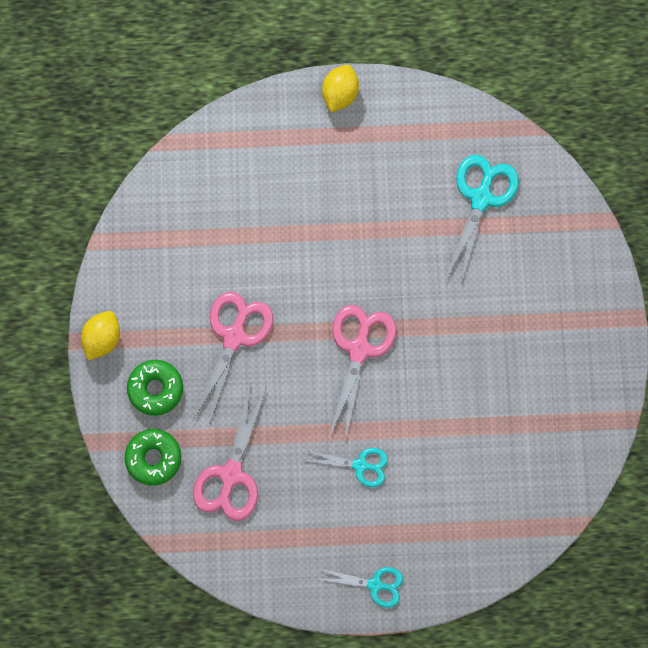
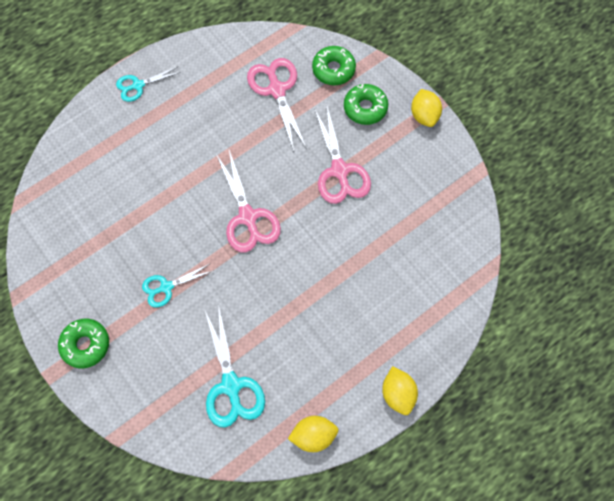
camera: 145 degrees right, 10 degrees down
(360, 465) = (195, 146): turquoise scissors -> turquoise scissors (166, 287)
(437, 109) = (313, 435): none -> yellow lemon
(591, 324) = (85, 345): none -> green donut

